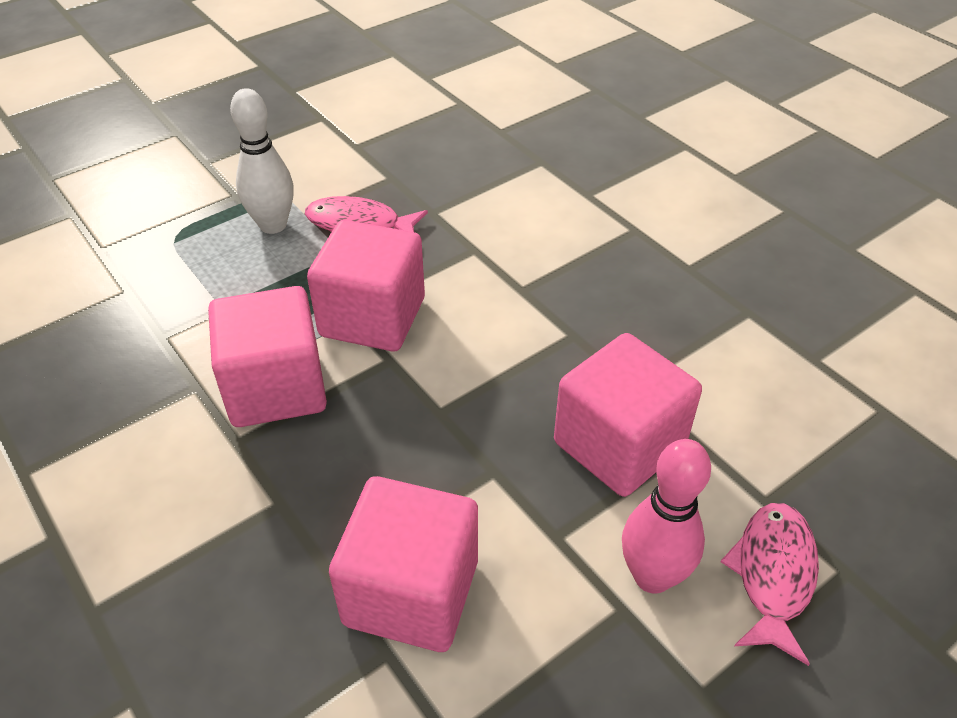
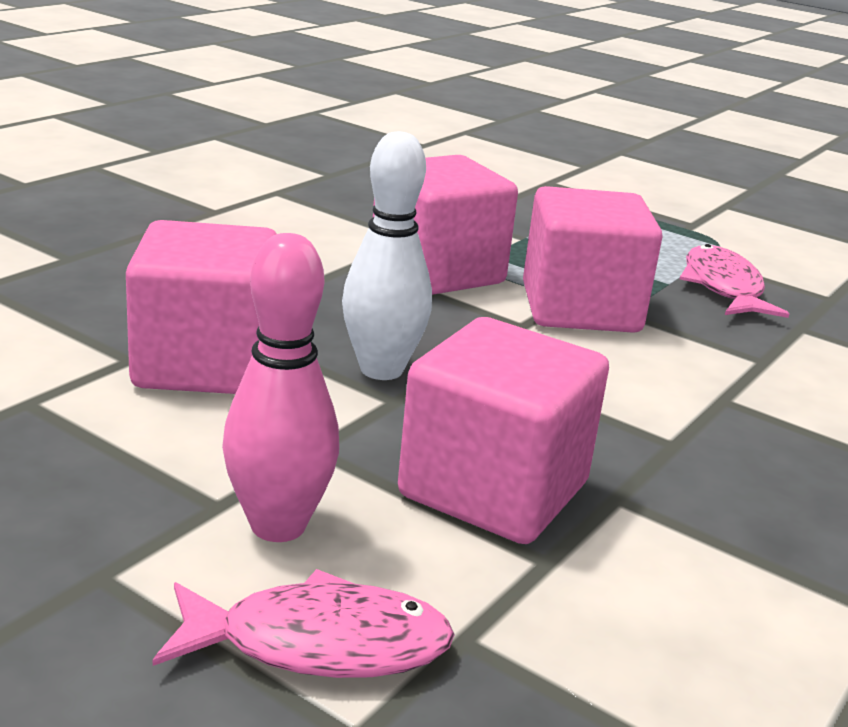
camera: 70 degrees right, 20 degrees down
(273, 225) = (669, 245): white bowling pin -> white bowling pin (381, 370)

